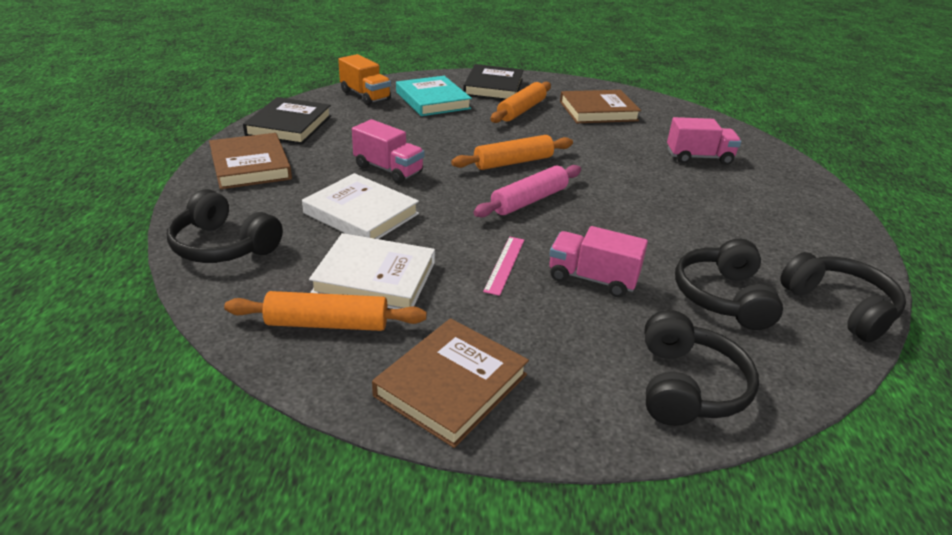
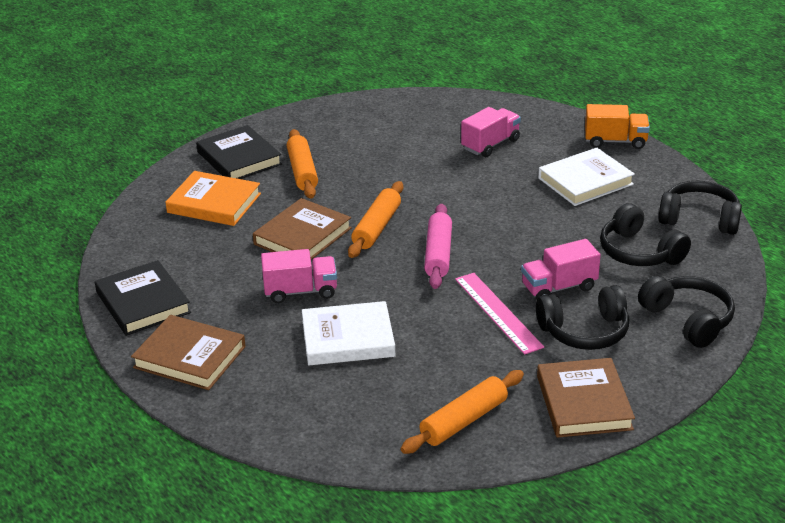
camera: 40 degrees left, 0 degrees up
(223, 246) = (303, 425): black headphones -> black headphones (585, 331)
(365, 96) = (147, 232): orange truck -> orange truck (615, 141)
(375, 277) = (439, 375): white book -> white book (585, 181)
(433, 100) = (214, 203): turquoise book -> orange book
(504, 264) = (497, 312): pink ruler -> pink ruler, size x1.56
(598, 111) = (361, 137): brown book -> brown book (303, 236)

